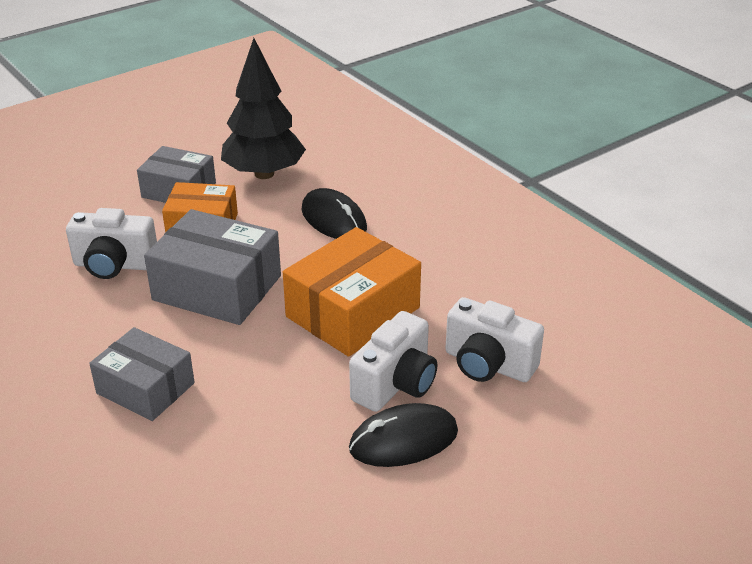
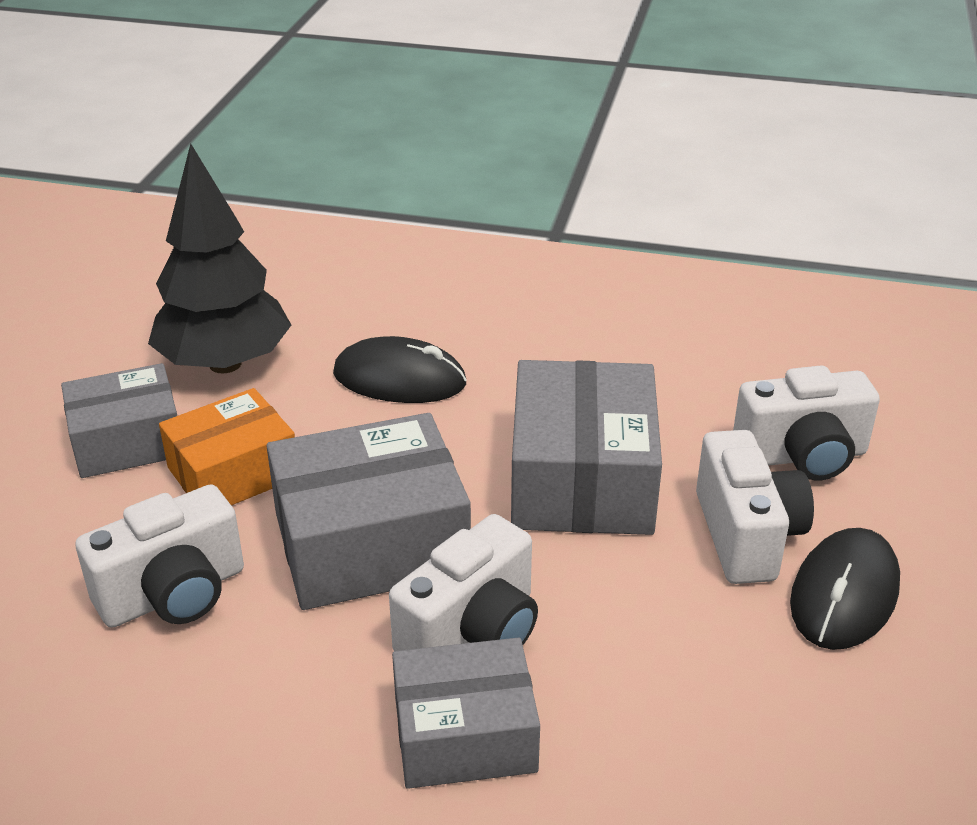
camera: 40 degrees left, 0 degrees up
(206, 350) = (472, 632): none -> white camera
(353, 312) = (582, 479): orange box -> grey box

